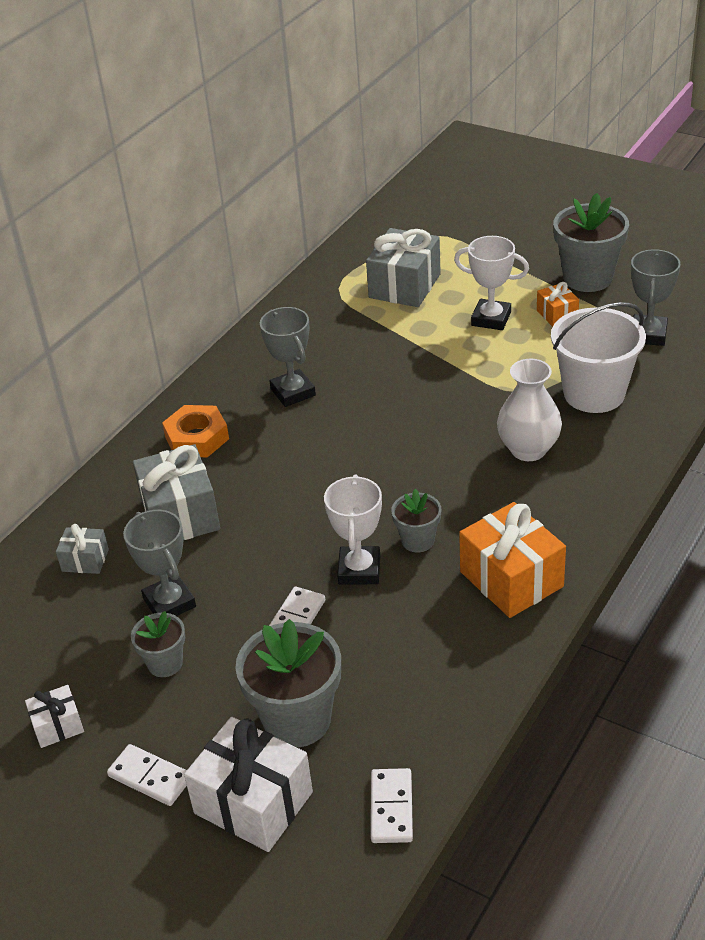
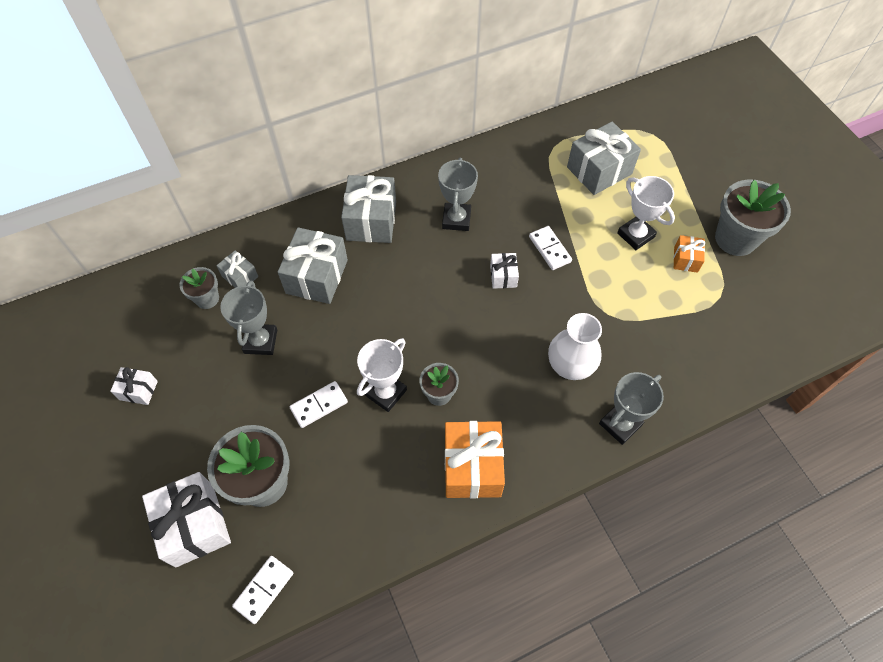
camera: 30 degrees right, 20 degrees up
(150, 777) = (156, 464): white domino -> white domino (549, 249)
(165, 663) = (225, 386): grey flower pot -> grey flower pot (207, 298)
(197, 438) = (371, 221): orange nut -> grey gift
(389, 413) = (503, 276): none -> white gift
(594, 393) = (655, 346): white bucket -> none
(648, 334) = (738, 318): grey trophy -> grey trophy (620, 424)

